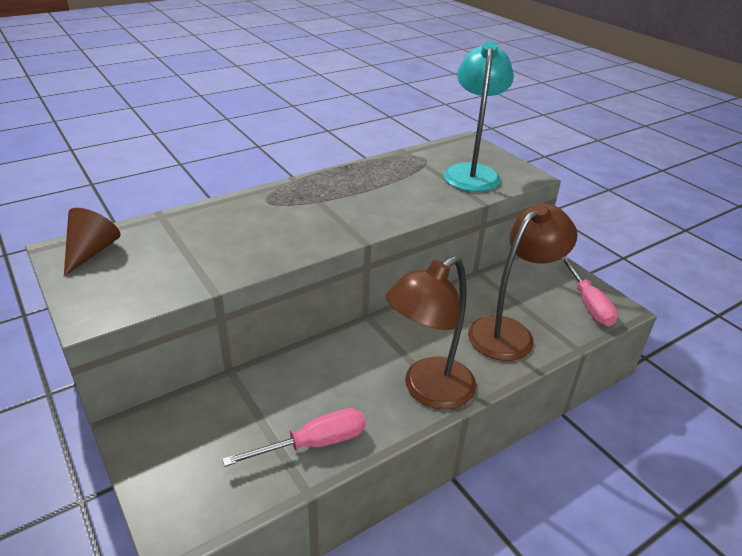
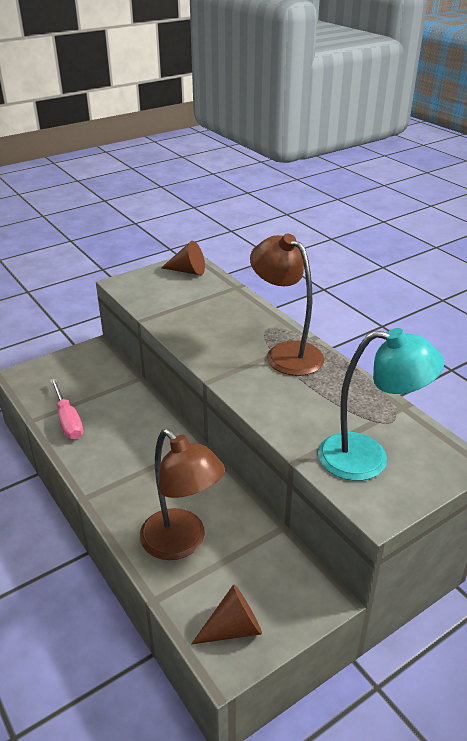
camera: 90 degrees right, 0 degrees up
(428, 390) = (109, 479): brown lamp -> brown lamp (286, 353)
(588, 304) = (233, 628): pink screwdriver -> brown cone

